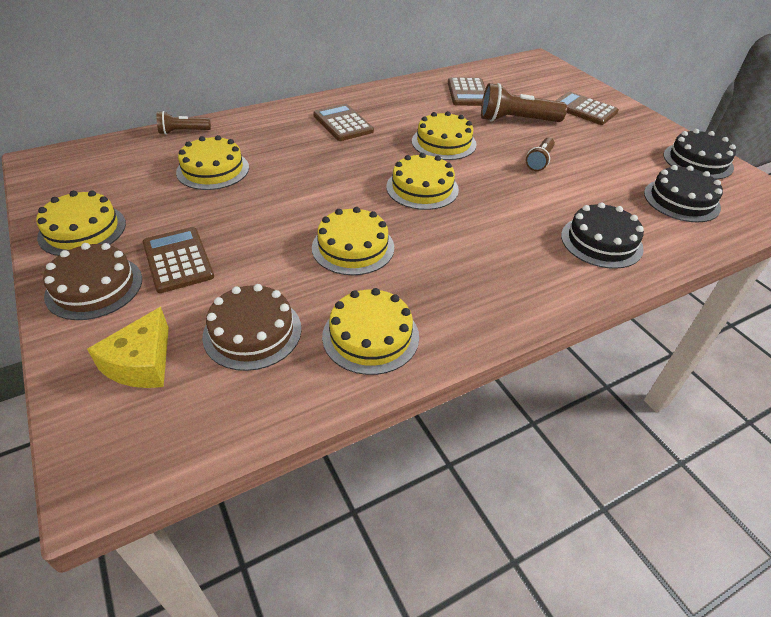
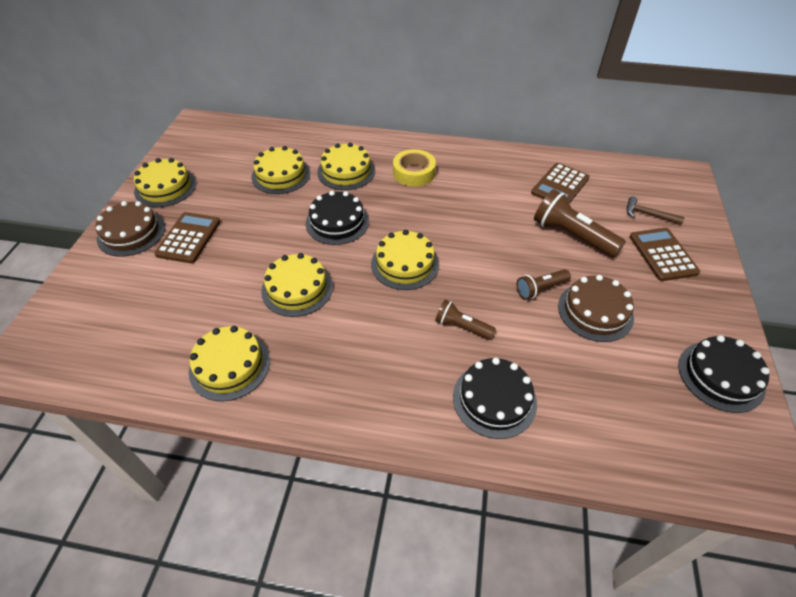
camera: 40 degrees right, 5 degrees up
(142, 363) = (101, 300): yellow cheese -> none
(183, 132) = (296, 133): brown flashlight -> brown flashlight (462, 327)
(252, 332) = (171, 316): brown cake -> brown cake (595, 311)
(343, 123) = (414, 173): brown calculator -> yellow tape
(443, 143) = (474, 228): yellow cake -> yellow cake (346, 171)
(546, 90) = (648, 215): none -> brown hammer
(681, 200) = (637, 407): black cake -> black cake (337, 222)

